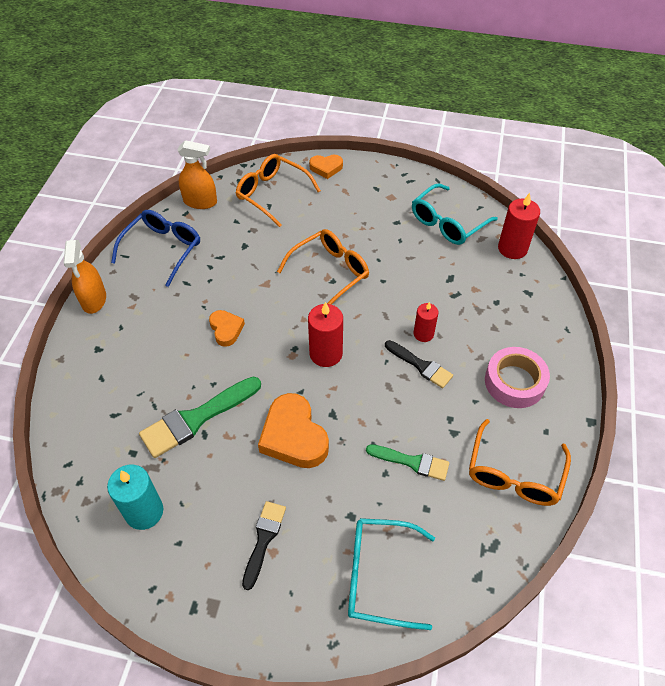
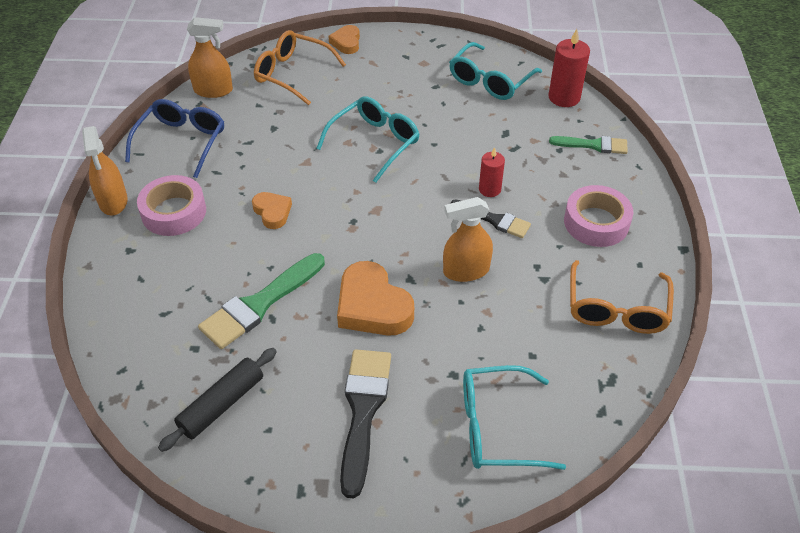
camera: 10 degrees left, 5 degrees down
(142, 317) = (174, 212): none -> pink tape
(144, 512) = (222, 404): turquoise candle -> black rolling pin
(263, 540) = (363, 412): black brush -> black brush, size x1.62
(326, 168) = (346, 42): orange heart -> orange heart turned 105 degrees clockwise
(326, 354) = (389, 222): red candle -> none
(330, 272) = (375, 143): orange glasses -> turquoise glasses
(384, 413) = (466, 271): none -> orange spray bottle
(412, 462) = (506, 313): green brush -> green brush (593, 145)

